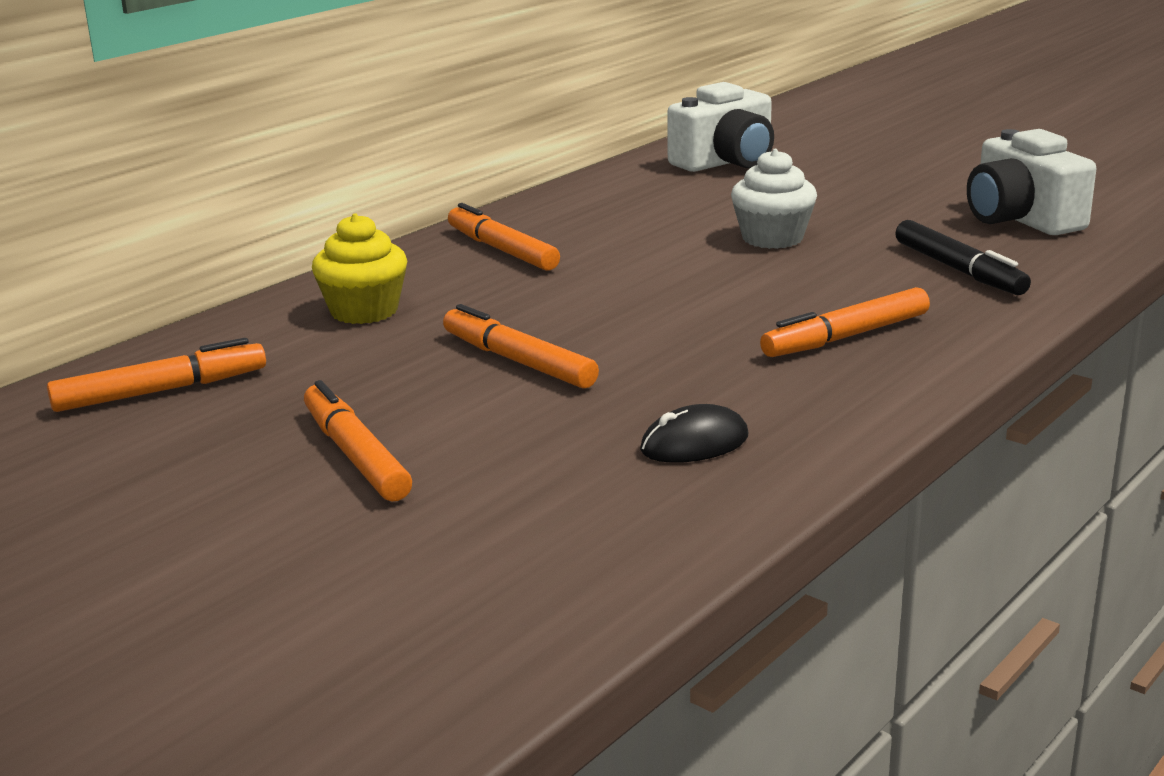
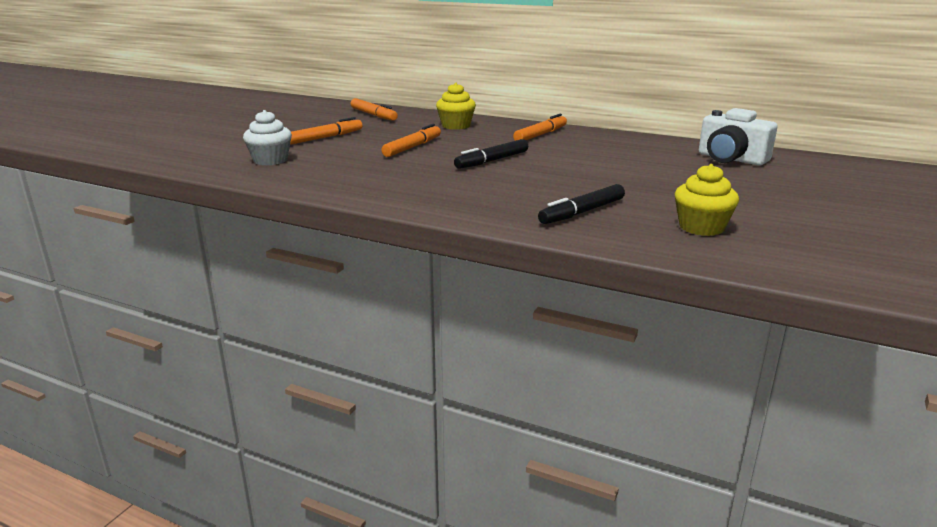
camera: 75 degrees right, 0 degrees up
(660, 301) = (492, 161): none -> black marker
(694, 443) = (337, 174): black mouse -> none
(772, 238) = (601, 174): white cupcake -> white cupcake (270, 160)
(846, 337) = (463, 192): orange marker -> none
(1021, 219) = (701, 227): white camera -> yellow cupcake

